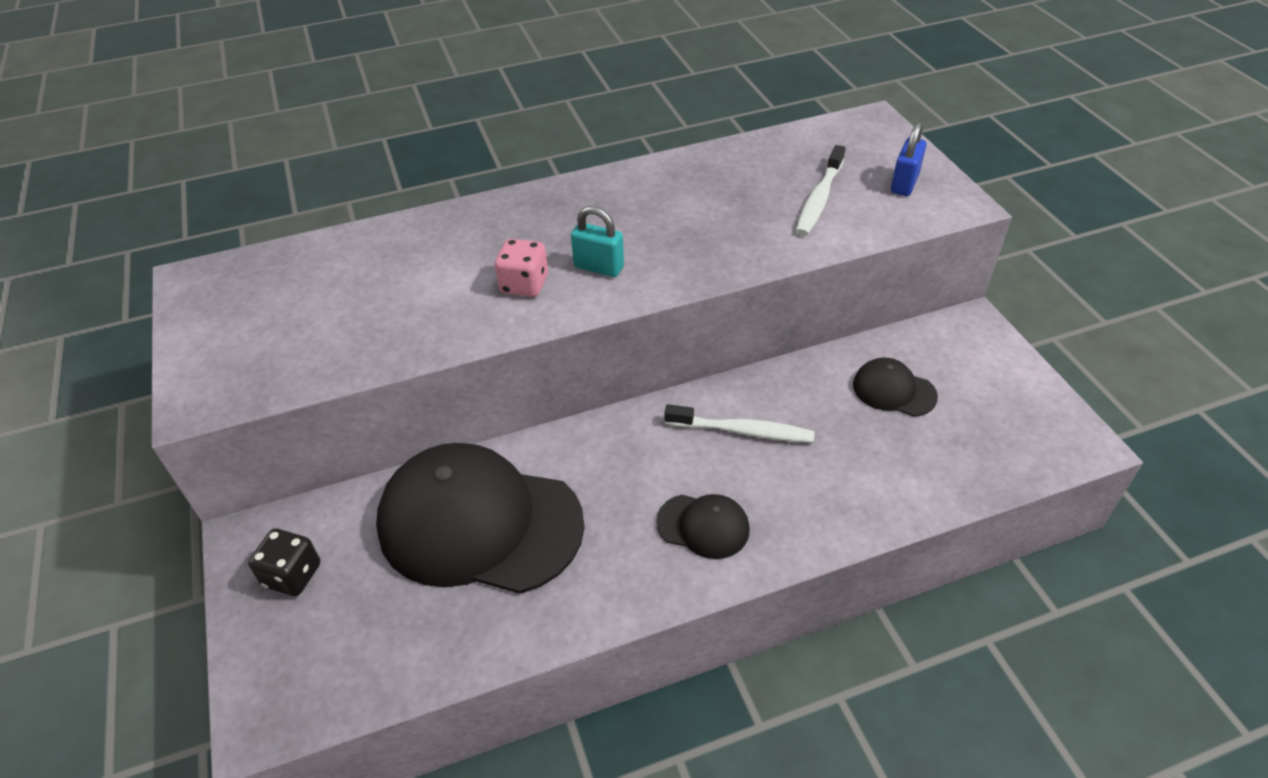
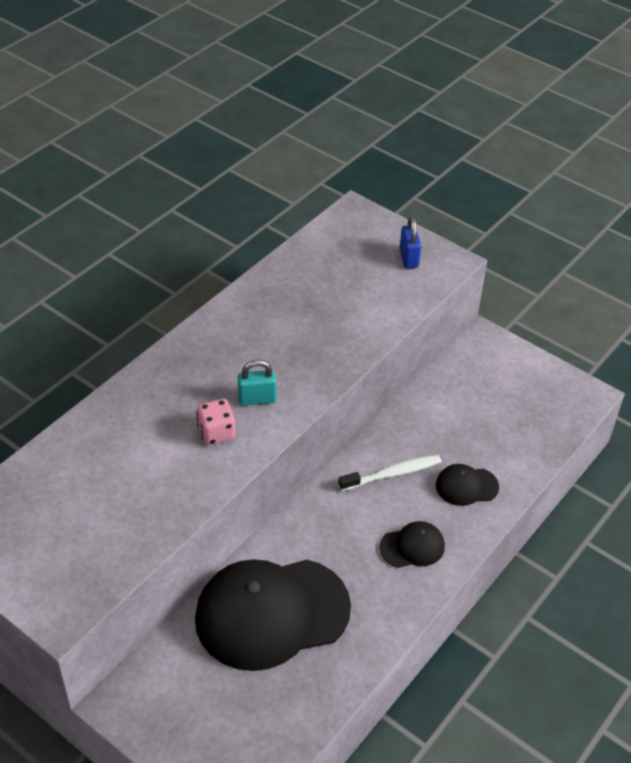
camera: 35 degrees left, 0 degrees up
(292, 575) = (174, 708): black dice -> none
(819, 199) = (363, 290): white toothbrush -> none
(894, 390) = (465, 405): black cap -> black cap (466, 486)

